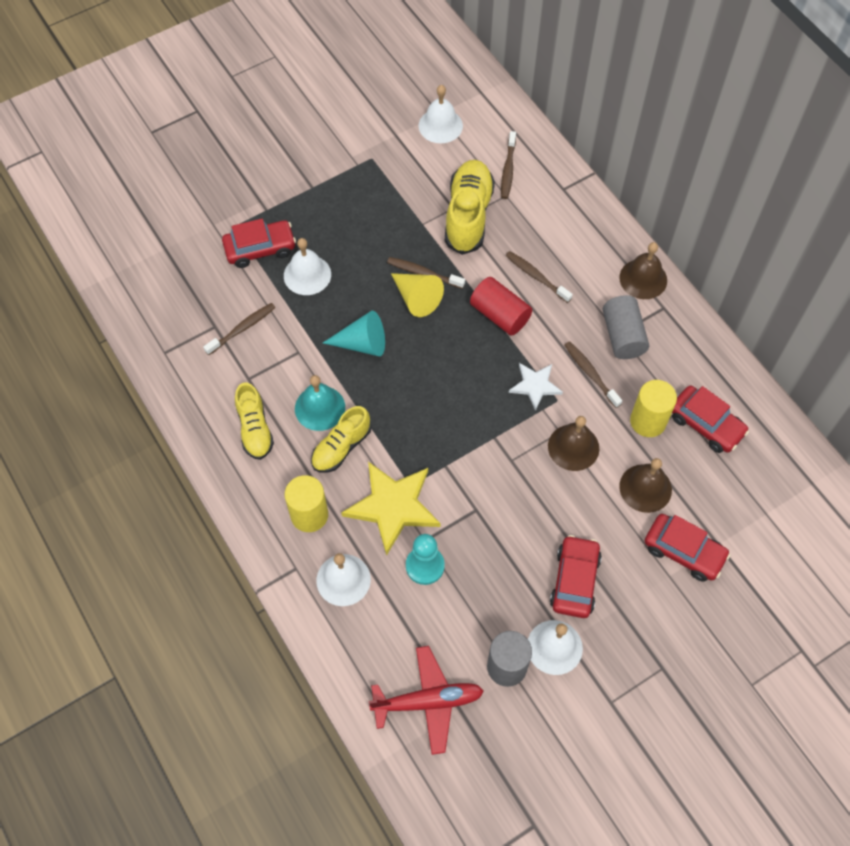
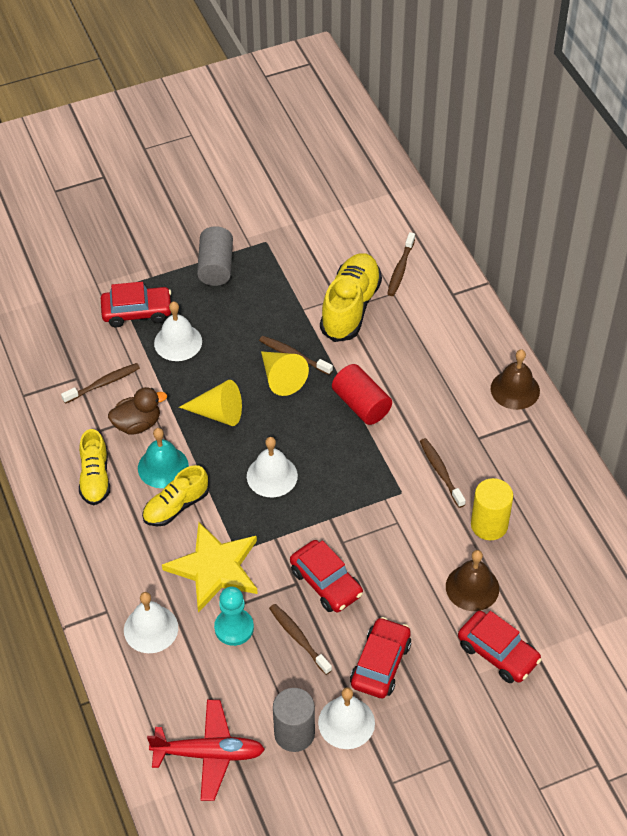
camera: 10 degrees right, 10 degrees down
(285, 366) = (137, 424): none -> brown duck
(309, 515) = (131, 564): yellow cylinder -> none
(362, 344) = (218, 413): turquoise cone -> yellow cone
(440, 125) = (341, 219): white bell -> white bell (272, 476)
(535, 386) = (382, 476): white star -> none
(536, 276) = (406, 373): brown toothbrush -> brown toothbrush (299, 638)
(573, 447) = (407, 538): brown bell -> none
(623, 336) = (482, 441): grey cylinder -> grey cylinder (216, 267)
(706, 424) = (548, 536): red car -> red car (326, 582)

